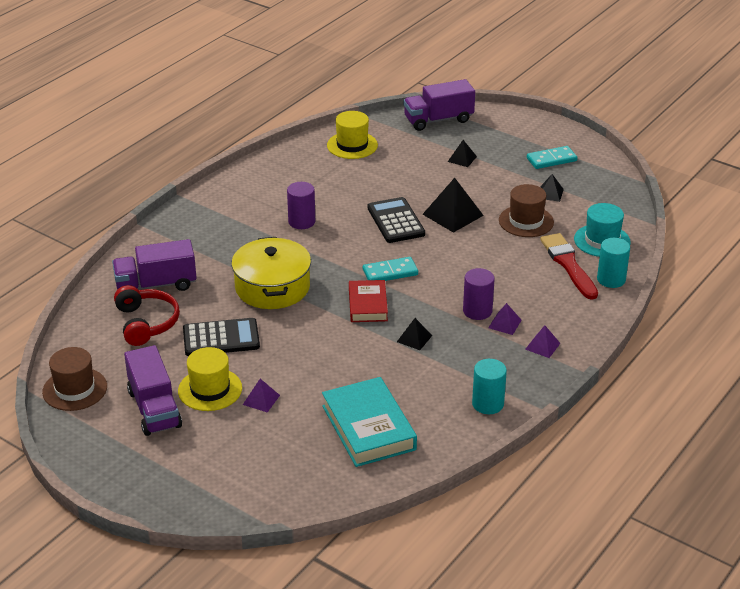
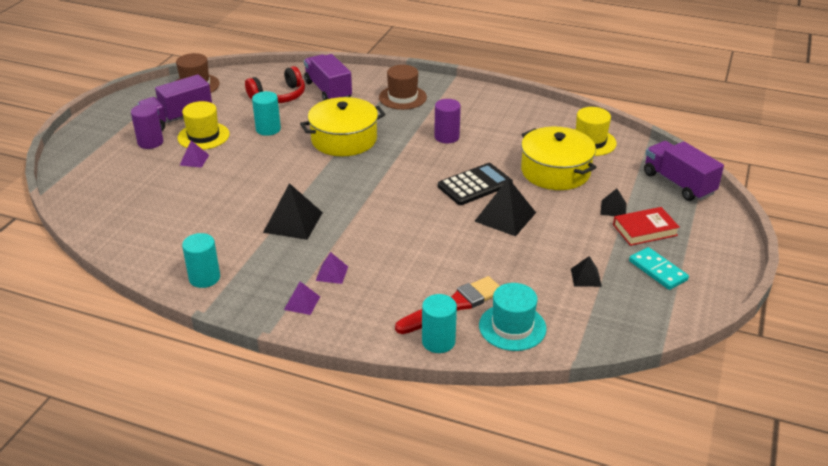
camera: 75 degrees right, 0 degrees up
(221, 338) = (268, 129): black calculator -> turquoise cylinder
(368, 305) = (335, 190): red book -> red book (645, 230)
(368, 427) = (164, 216): turquoise book -> none
(390, 272) = (390, 194): turquoise domino -> none
(393, 174) = (555, 171): none -> yellow pot
(414, 338) = (293, 222): black pyramid -> black pyramid, size x1.83
(477, 311) = (347, 253): purple cylinder -> purple cylinder (150, 142)
(526, 221) = (520, 266): brown hat -> brown hat (402, 97)

